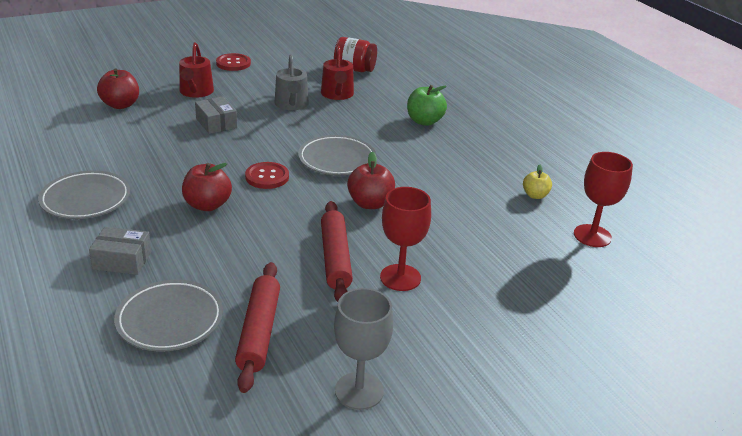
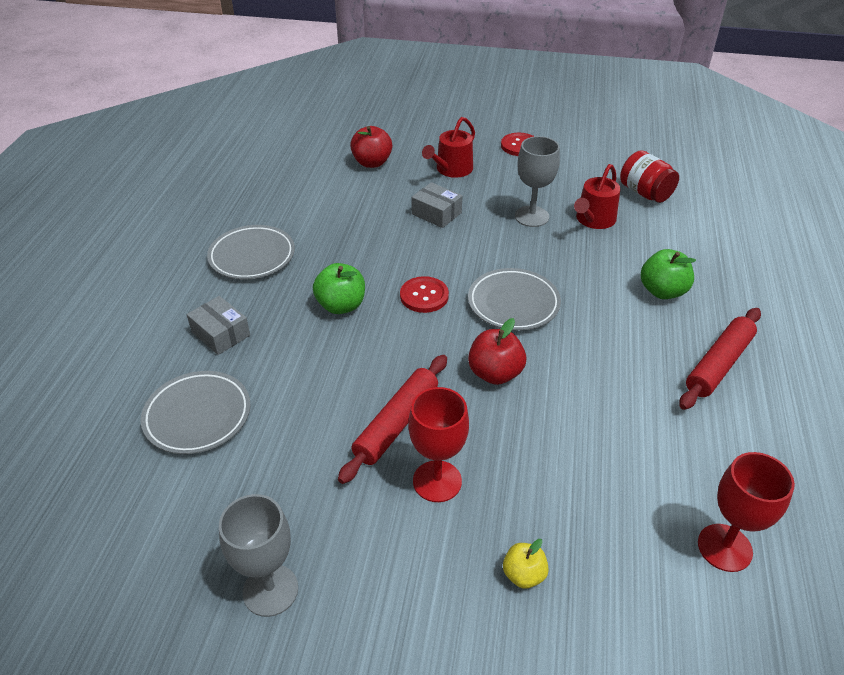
camera: 40 degrees right, 10 degrees up
(207, 205) = (341, 305): red apple -> green apple
(216, 123) = (436, 213): grey box -> grey box turned 60 degrees counterclockwise
(259, 332) = (252, 470): red rolling pin -> red rolling pin (719, 364)
(291, 104) = (531, 216): grey watering can -> grey goblet
(535, 195) = (704, 452): yellow apple -> yellow apple (523, 575)

